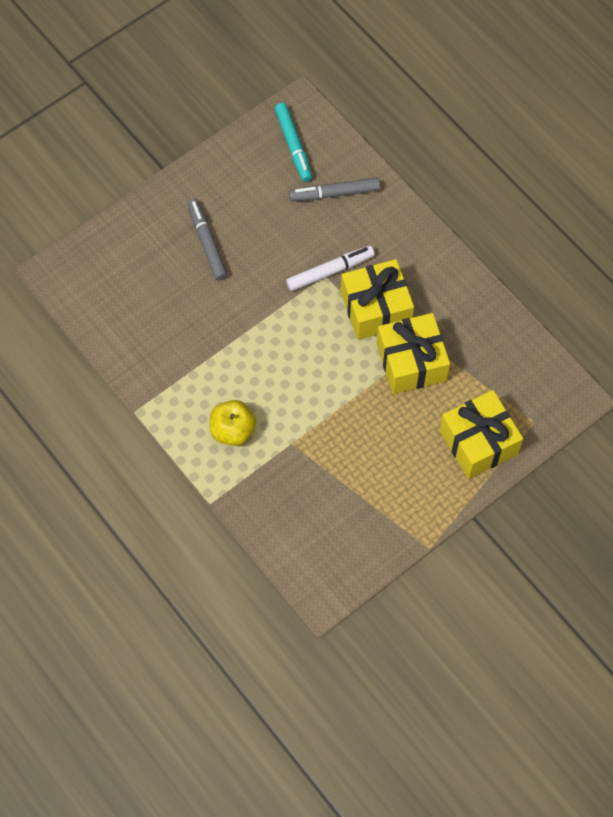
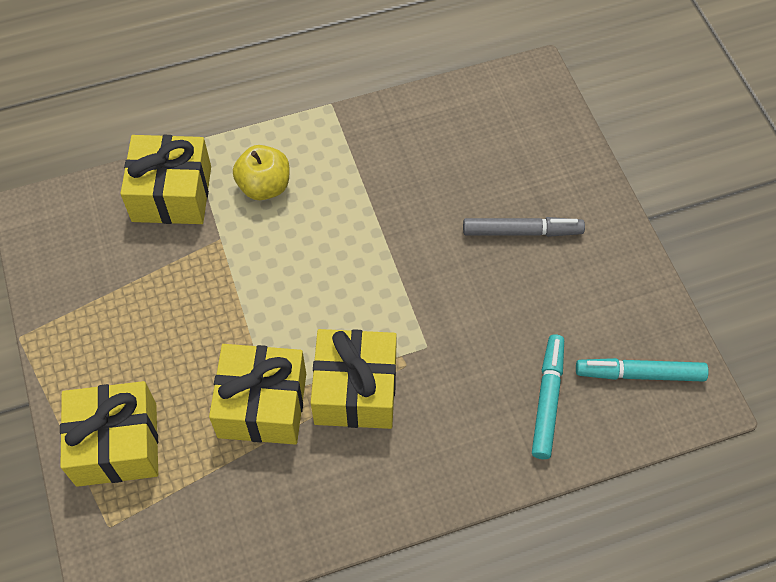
camera: 110 degrees right, 5 degrees down
(265, 495) = (172, 194): none -> yellow gift
(330, 271) = (431, 354): white marker -> none
(334, 193) = (547, 399): grey marker -> turquoise marker

